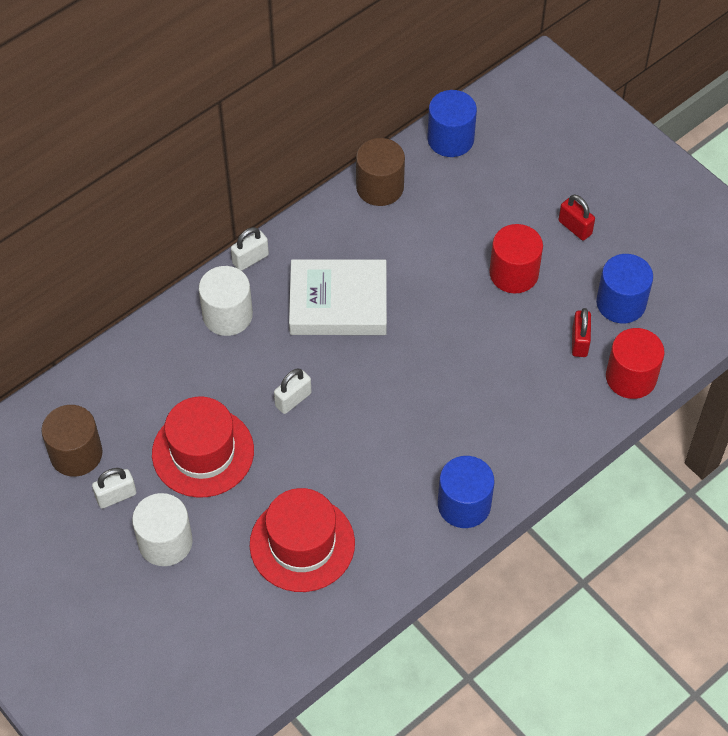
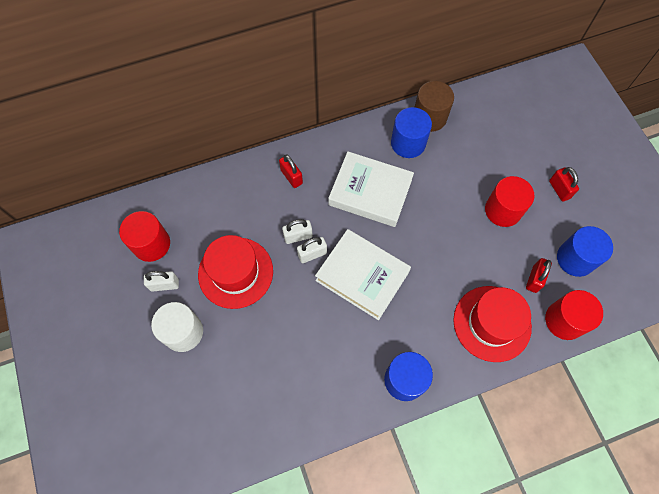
camera: 20 degrees right, 10 degrees up
(76, 454) = (151, 244): brown cylinder -> red cylinder
(227, 315) = (291, 177): white cylinder -> red padlock
(250, 259) = (322, 141): white padlock -> white padlock (298, 236)
(302, 544) = (276, 368): red hat -> red hat (492, 323)
(367, 405) = (362, 276): none -> white book
(450, 139) = (491, 97): blue cylinder -> blue cylinder (408, 143)

